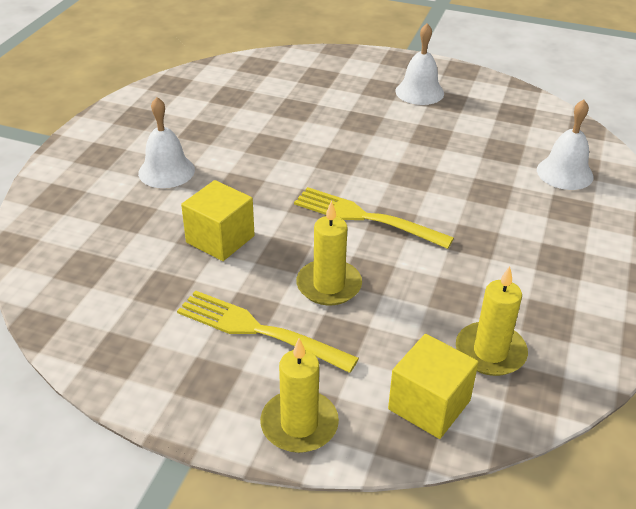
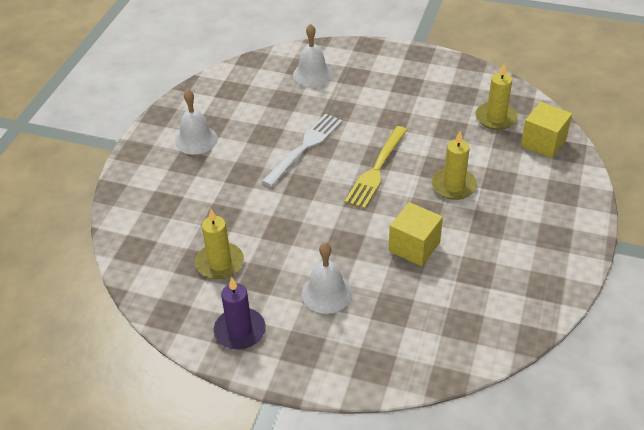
camera: 90 degrees left, 5 degrees up
(136, 120) = (240, 331): none -> purple candle
(259, 331) = (505, 217): yellow fork -> none
(299, 424) = (575, 193): yellow candle -> yellow candle (220, 263)
(409, 163) = (304, 147): none -> white fork

